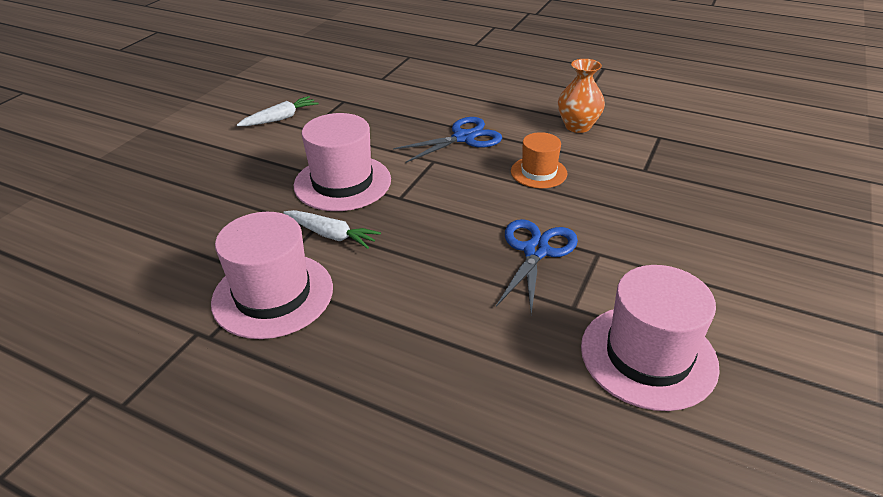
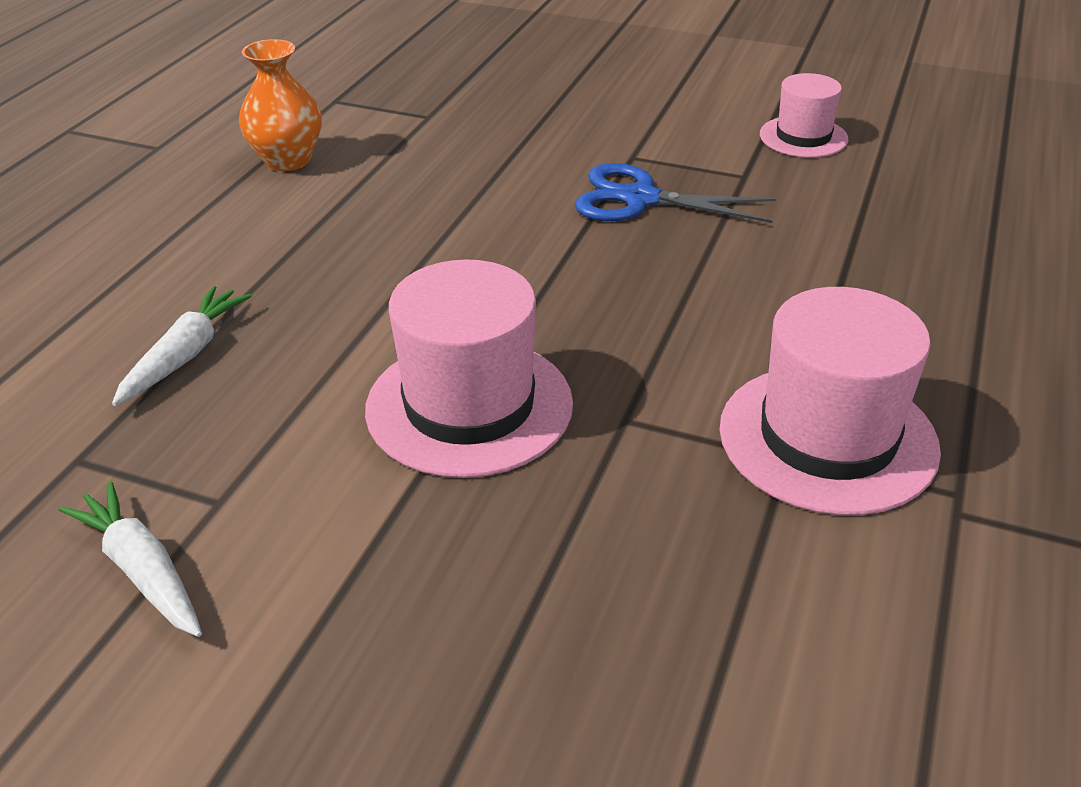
camera: 95 degrees left, 0 degrees up
(331, 235) = (646, 395): white carrot -> white carrot (185, 355)
(464, 138) = (308, 270): blue scissors -> none
(538, 172) = (434, 195): orange hat -> none
(648, 356) = (803, 137): pink hat -> pink hat, size x0.59

